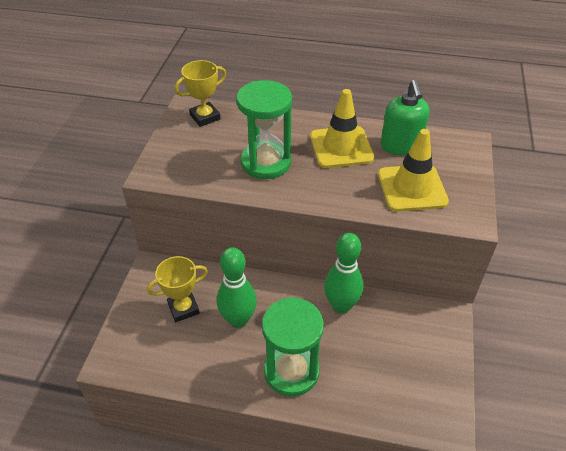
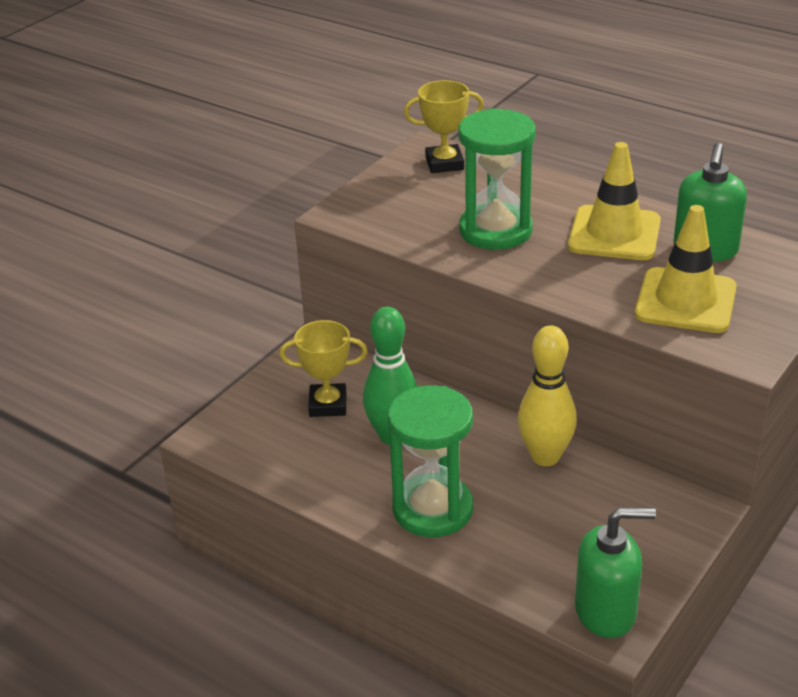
camera: 25 degrees right, 10 degrees down
(341, 306) = (545, 457): green bowling pin -> yellow bowling pin
(435, 413) = (606, 611): none -> green soap dispenser

